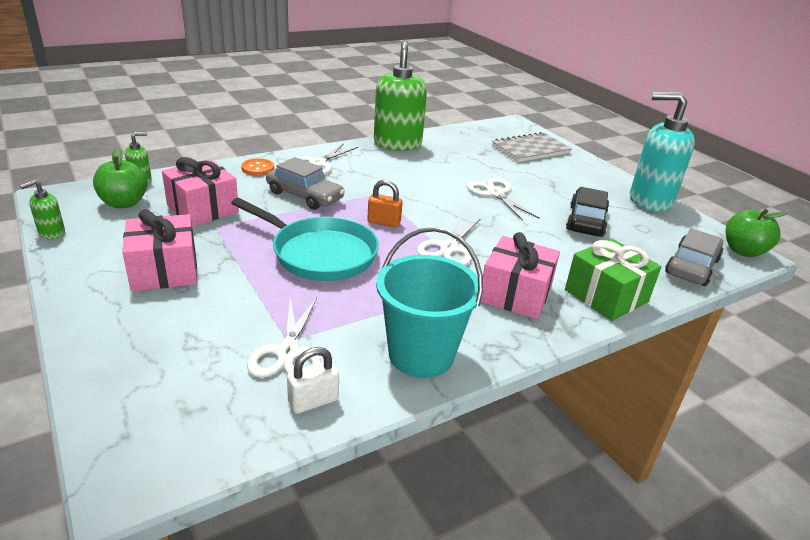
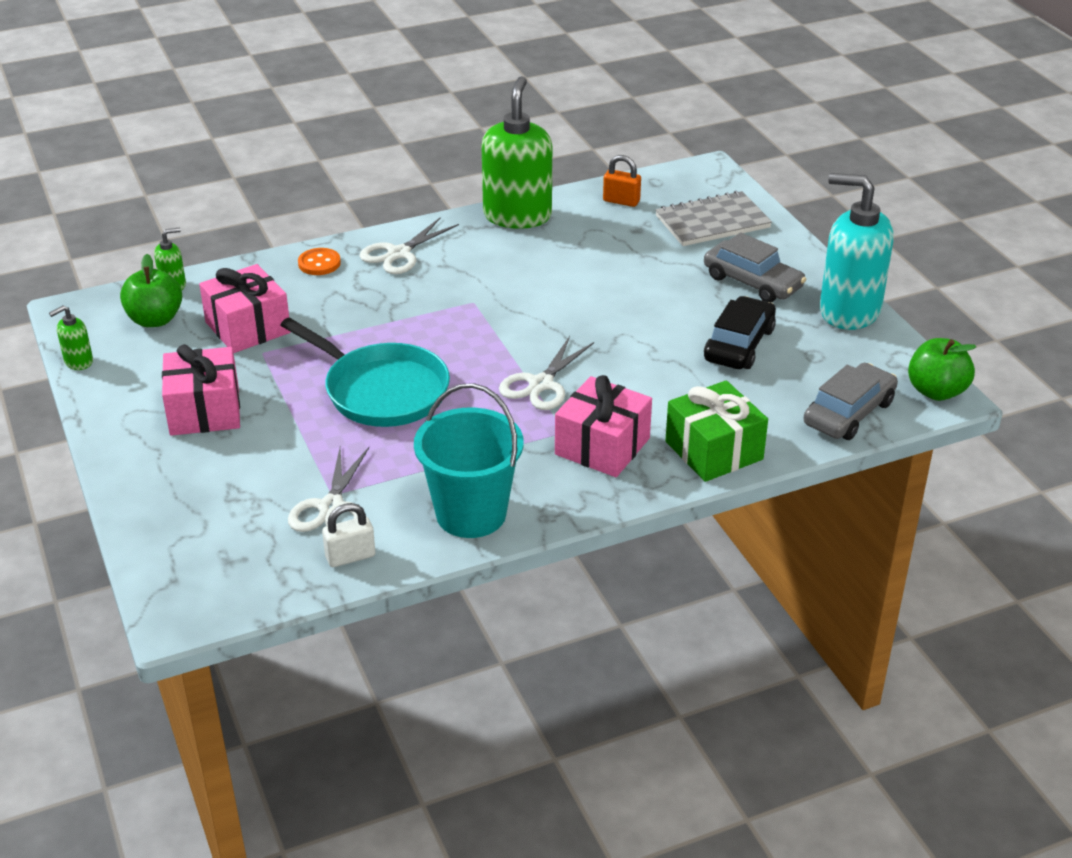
camera: 10 degrees right, 5 degrees up
(304, 196) = (375, 307): grey car -> grey car (752, 282)
(384, 222) = (468, 347): orange padlock -> orange padlock (621, 201)
(495, 194) = (630, 301): white scissors -> none

